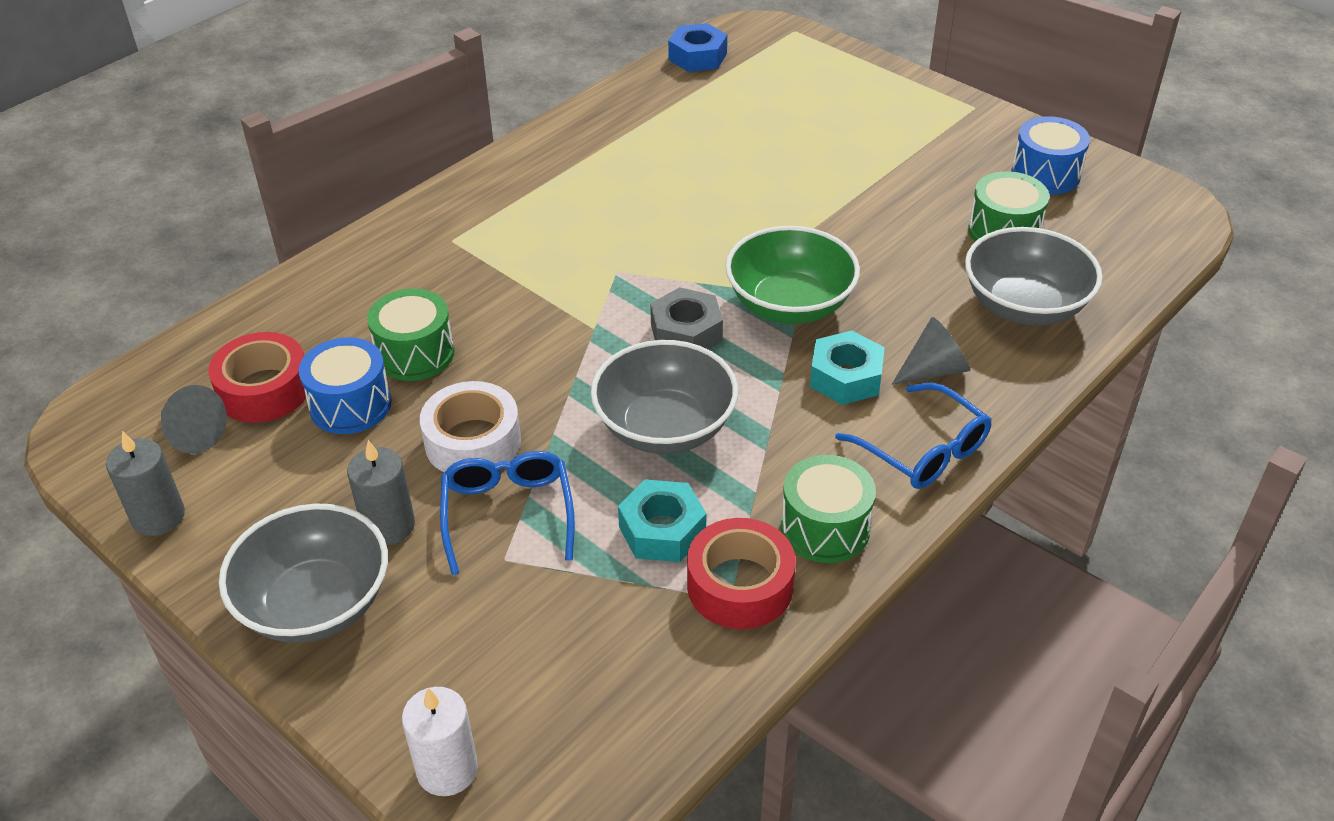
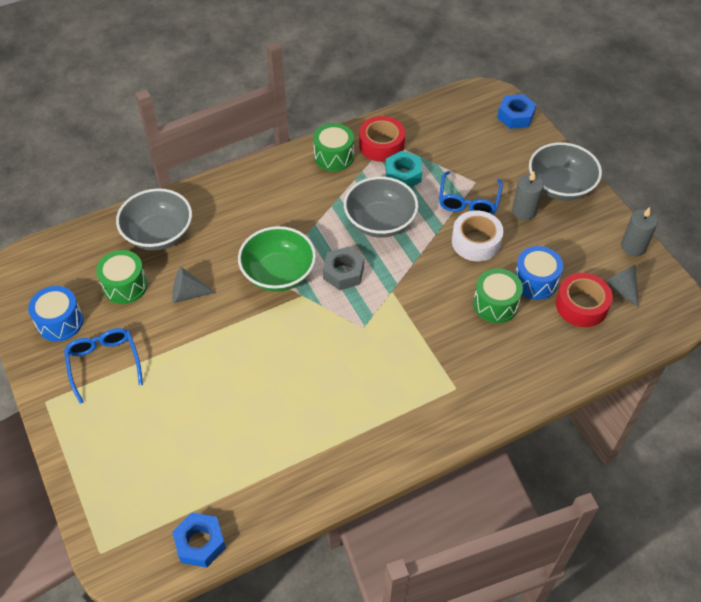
camera: 160 degrees left, 10 degrees up
(447, 769) = (515, 116): white candle -> blue nut
(846, 377) = (278, 222): turquoise nut -> none
(923, 450) = (269, 176): blue glasses -> blue glasses (104, 363)
(934, 370) = (233, 213): grey cone -> grey cone (188, 294)

